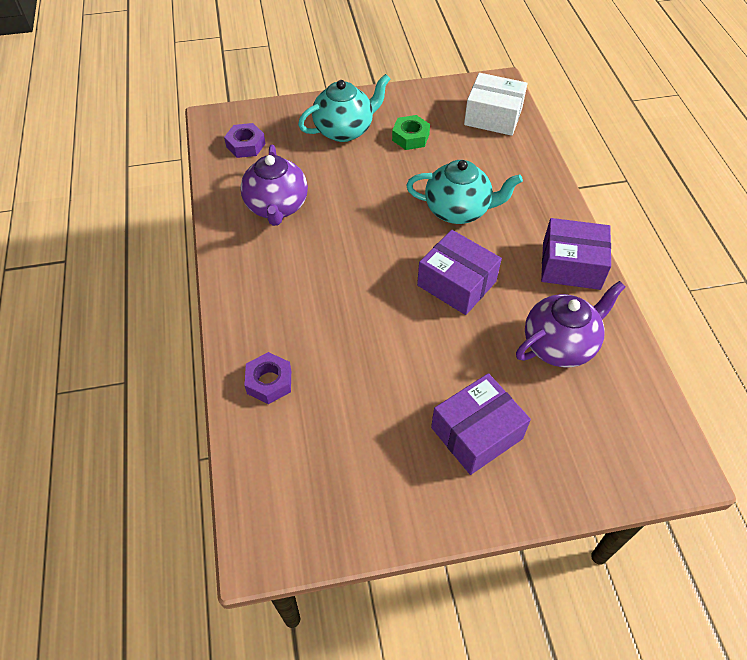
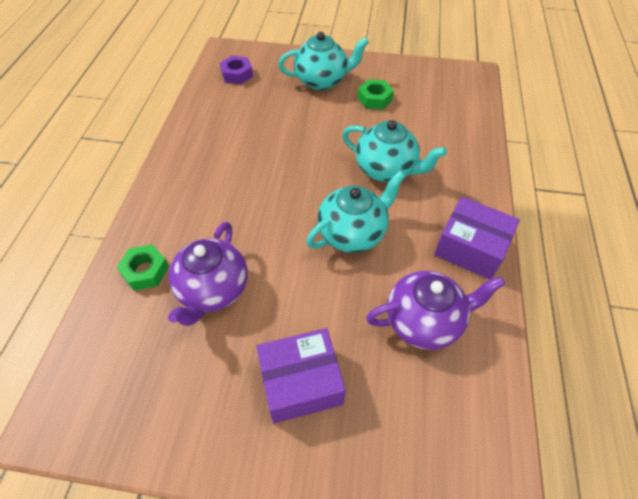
camera: 20 degrees right, 0 degrees up
(269, 382) = (145, 271): purple nut -> green nut
(277, 207) = (234, 127): purple teapot -> purple teapot (213, 290)
(456, 283) = (353, 233): purple box -> turquoise teapot
(493, 116) = (456, 98): white box -> none

